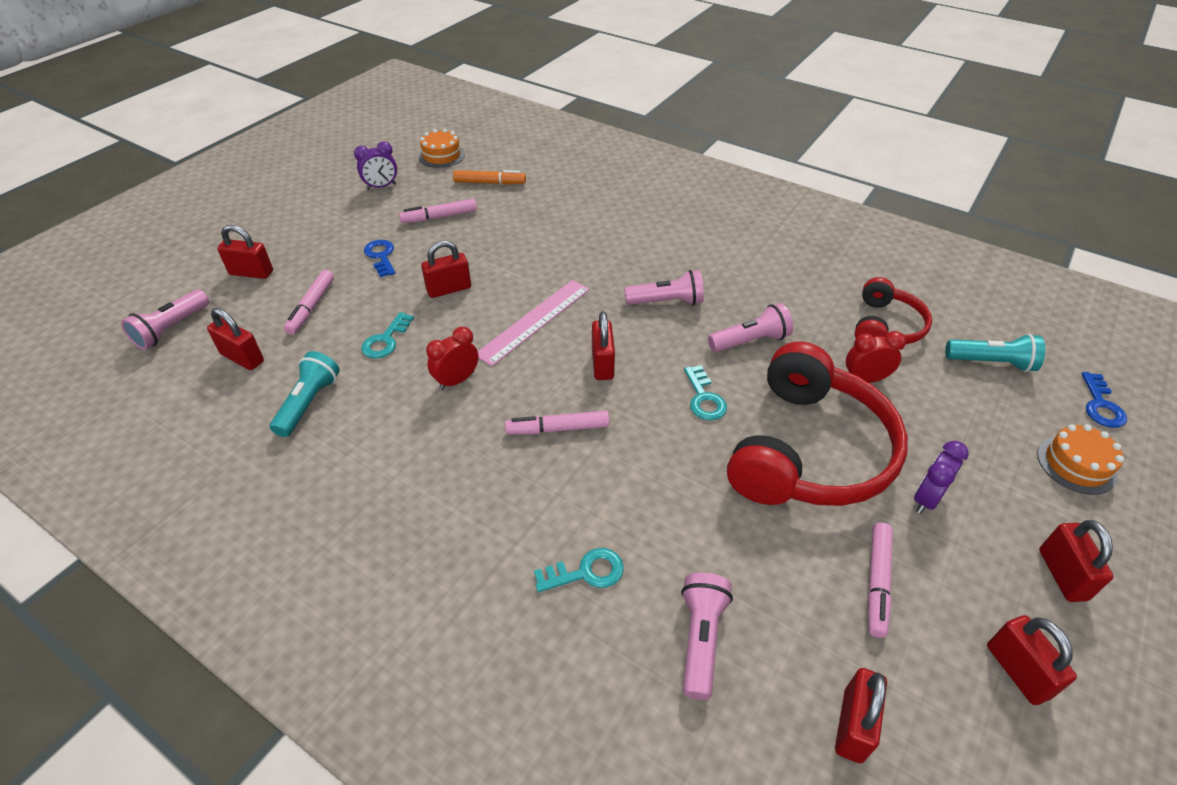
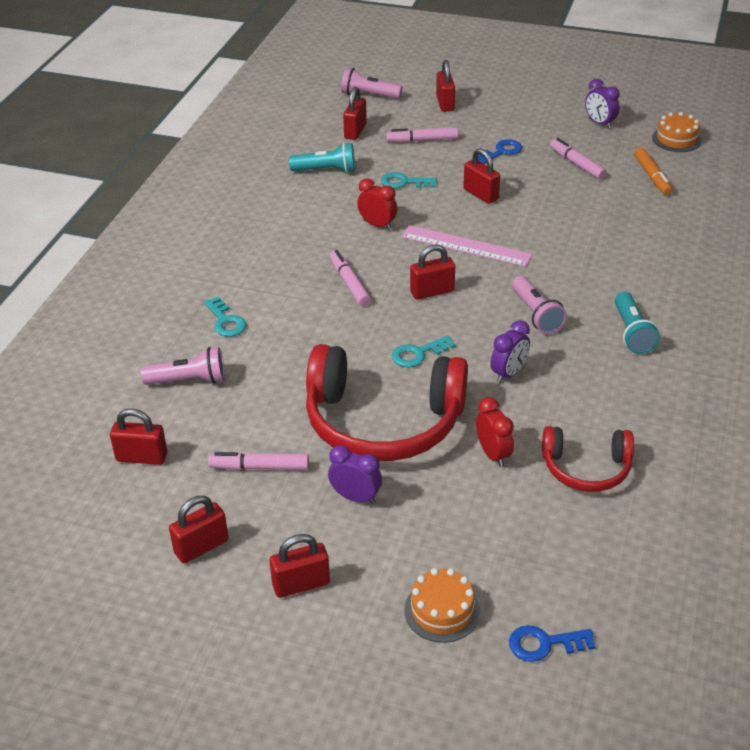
camera: 75 degrees right, 5 degrees down
(750, 341) = (508, 373): pink flashlight -> purple clock
(991, 363) = (570, 553): turquoise flashlight -> turquoise flashlight (632, 333)

